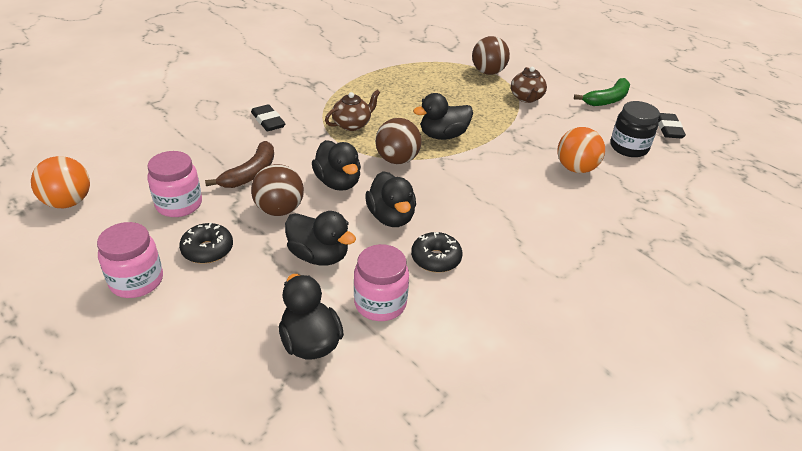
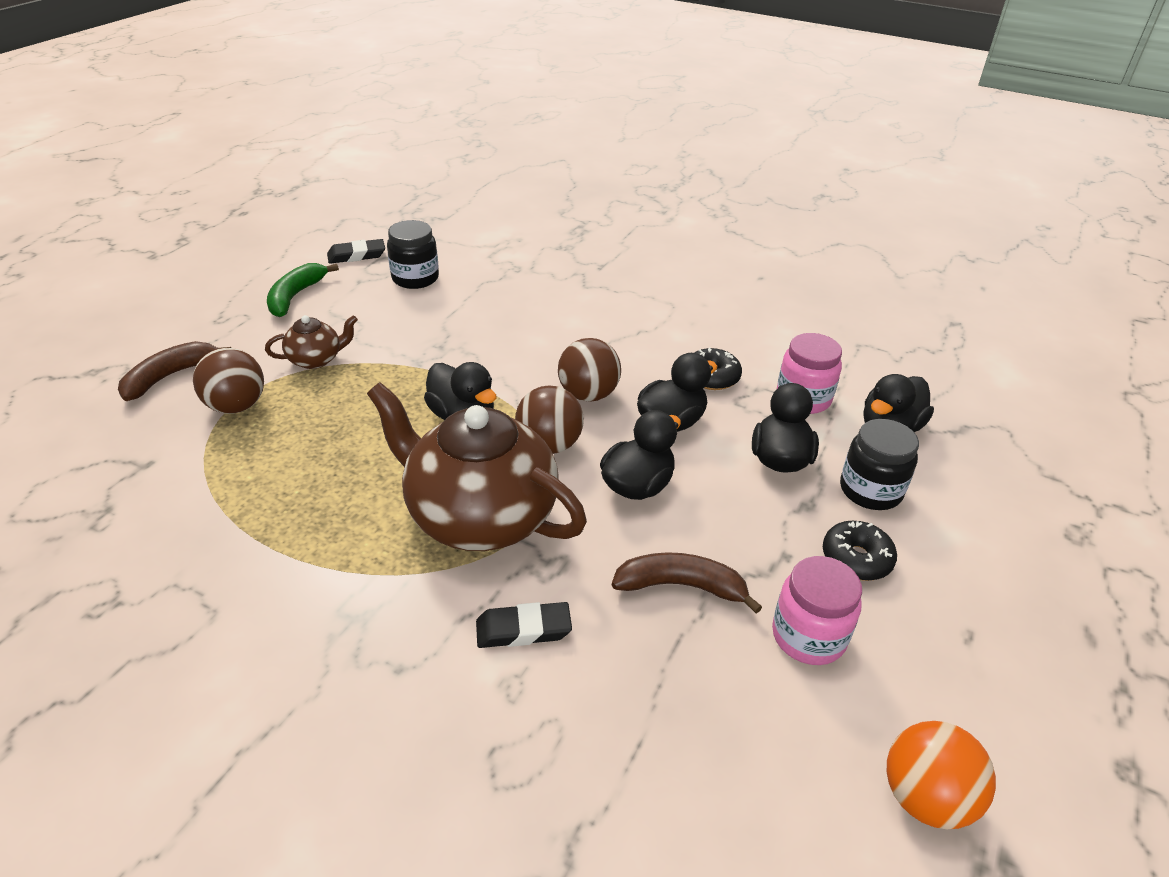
camera: 110 degrees left, 0 degrees up
(136, 281) = (959, 600): pink jar -> none
(255, 289) = (870, 490): none -> black jar
(268, 121) = (523, 629): black eraser -> black eraser turned 45 degrees clockwise
(279, 210) = (733, 522): brown ball -> brown ball (588, 394)
(352, 124) = (479, 516): brown teapot -> brown teapot, size x2.22
(524, 58) = (170, 376): none -> brown banana
(575, 168) = (482, 308): orange ball -> none
(607, 99) = (295, 296): green banana -> green banana turned 105 degrees counterclockwise

